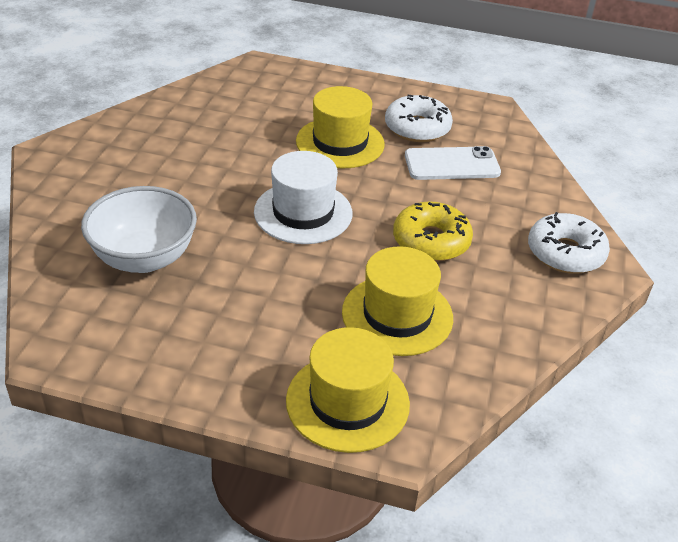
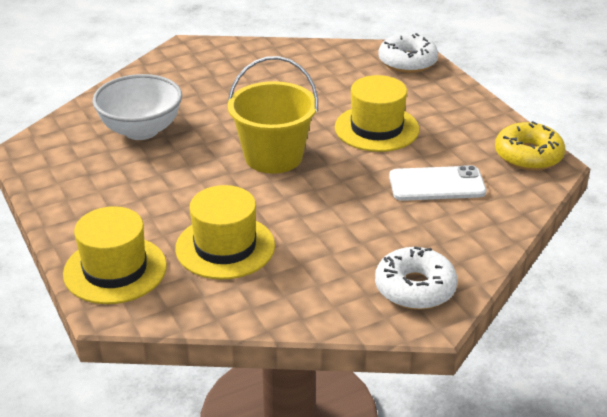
camera: 50 degrees right, 5 degrees down
(303, 212) = (273, 157): white hat -> yellow bucket
(417, 128) = (455, 147): white donut -> white donut (407, 62)
(431, 241) = (327, 221): yellow donut -> yellow donut (528, 155)
(452, 164) = (437, 184): white phone -> white phone turned 45 degrees counterclockwise

